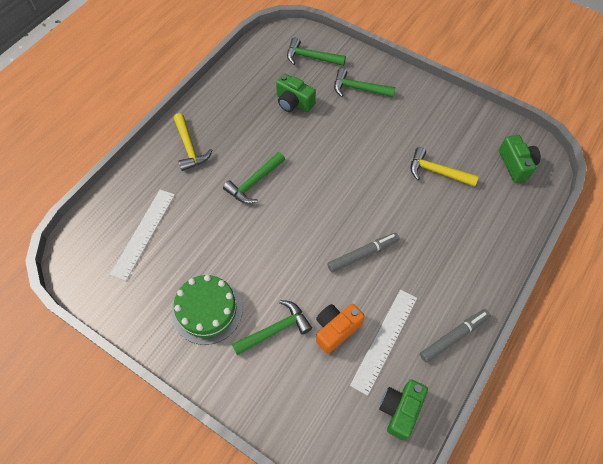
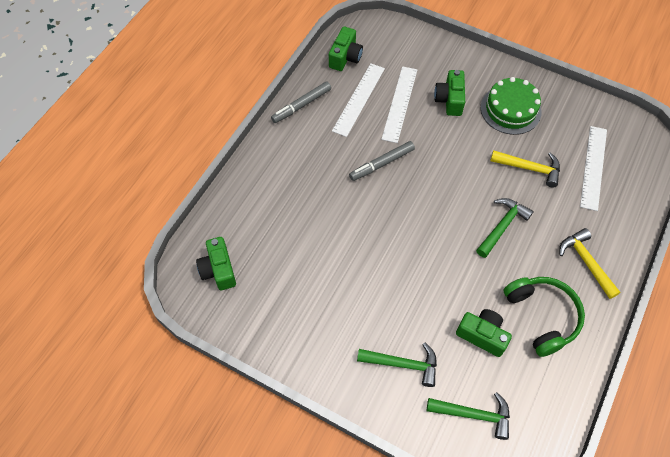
camera: 175 degrees right, 0 degrees up
(242, 111) = (542, 316): none -> green headphones
(275, 330) = (449, 100): green hammer -> green camera
(336, 329) = (399, 103): orange camera -> white ruler
(437, 172) = (307, 254): yellow hammer -> yellow hammer (530, 168)

